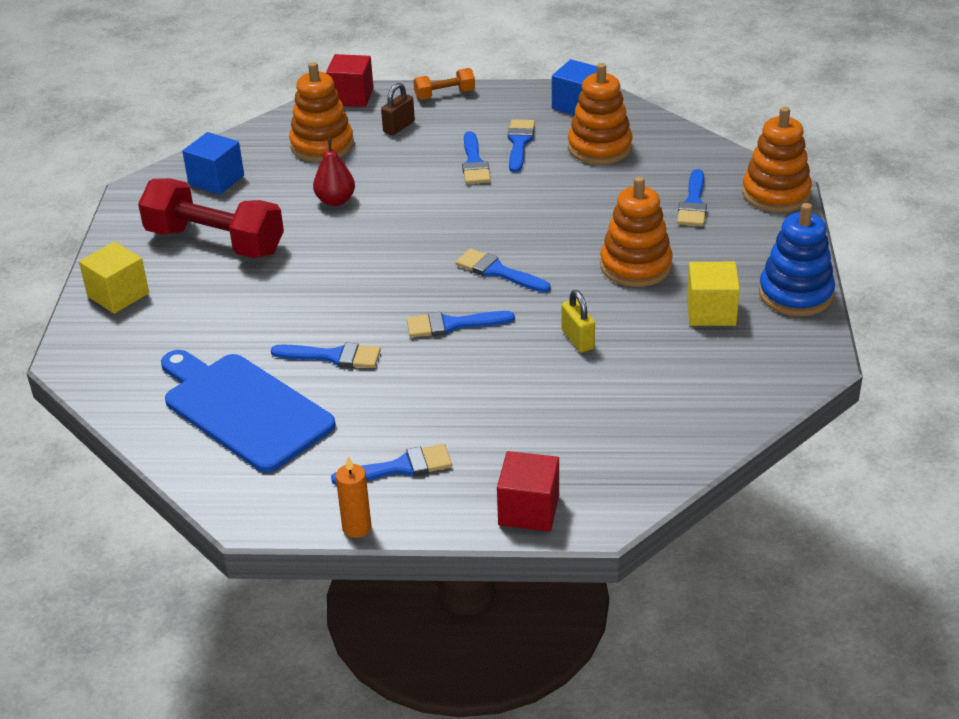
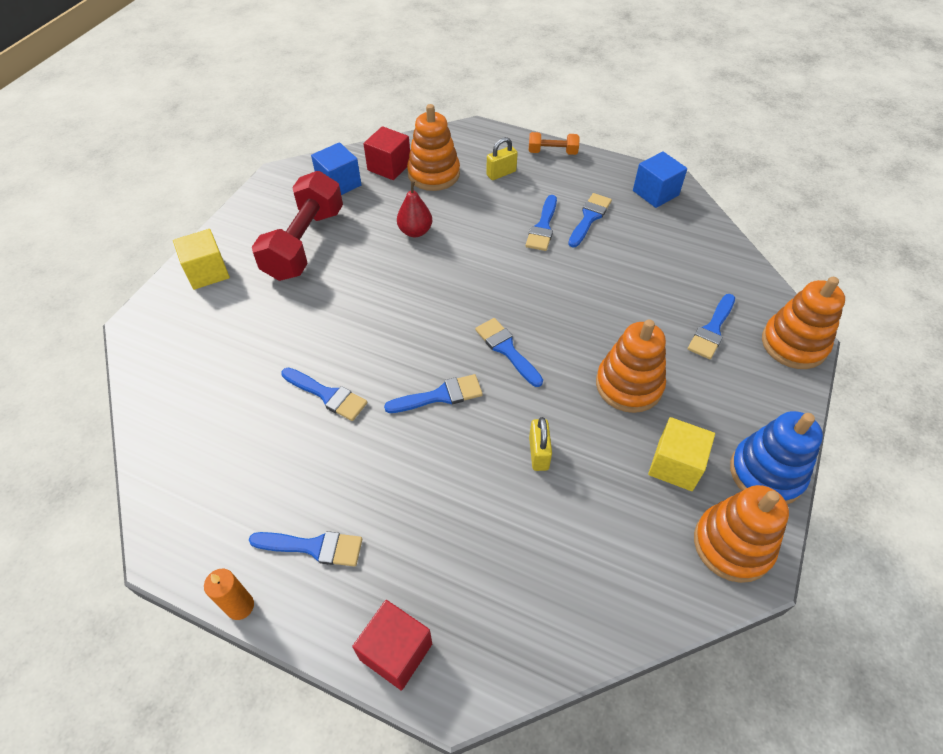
camera: 20 degrees right, 15 degrees up
(215, 242) = (305, 243): red dumbbell -> red dumbbell turned 60 degrees clockwise
(243, 409) = (228, 426): blue cutting board -> none
(351, 97) = (480, 134): red cube -> red cube (389, 166)
(399, 127) = (501, 173): brown padlock -> yellow padlock
(452, 325) = (440, 395): blue brush -> blue brush turned 150 degrees clockwise
(599, 148) = (655, 243): orange stacking toy -> orange stacking toy (732, 544)

